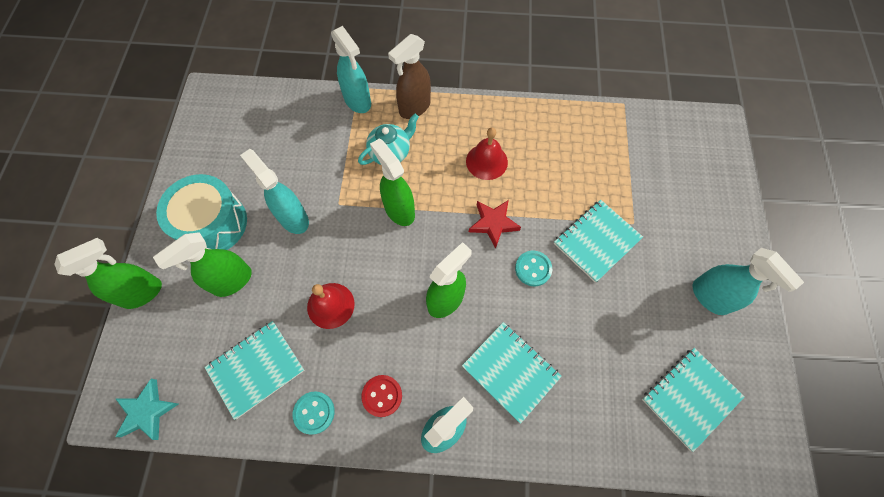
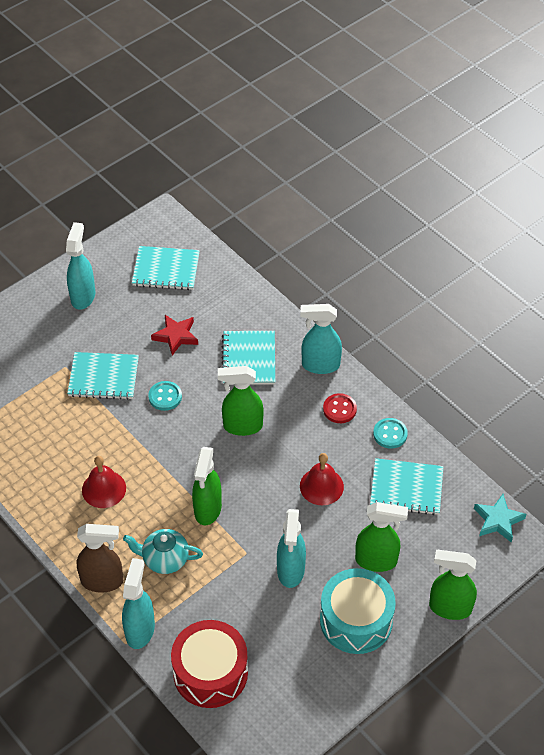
camera: 135 degrees left, 15 degrees down
(286, 113) = (210, 673): none -> red drum
(493, 223) = (154, 444): red star -> red star (176, 336)

